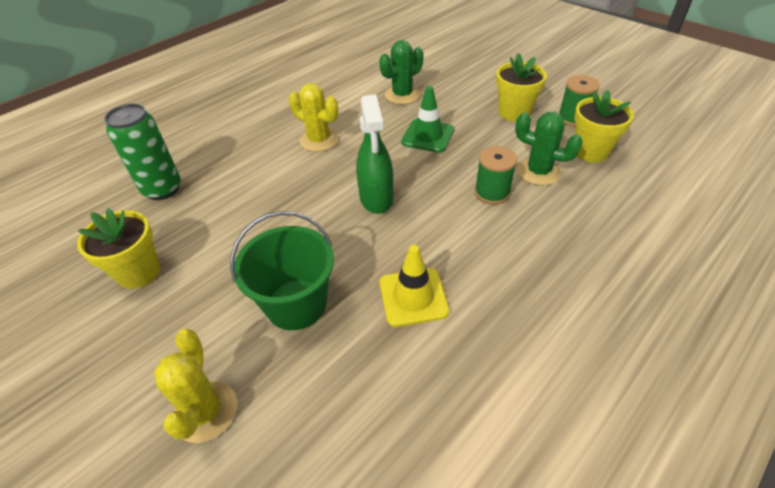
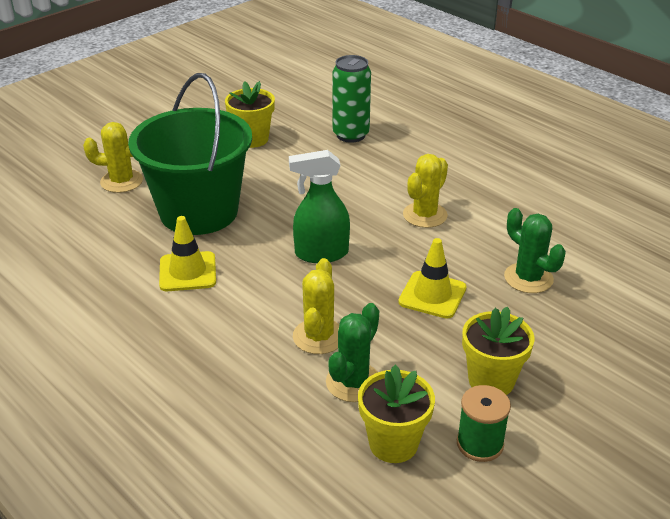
camera: 90 degrees right, 10 degrees down
(296, 304) = (198, 212): green bucket -> green bucket, size x1.57
(427, 136) = (432, 295): green traffic cone -> yellow traffic cone
(492, 193) = (319, 336): green spool -> yellow cactus

